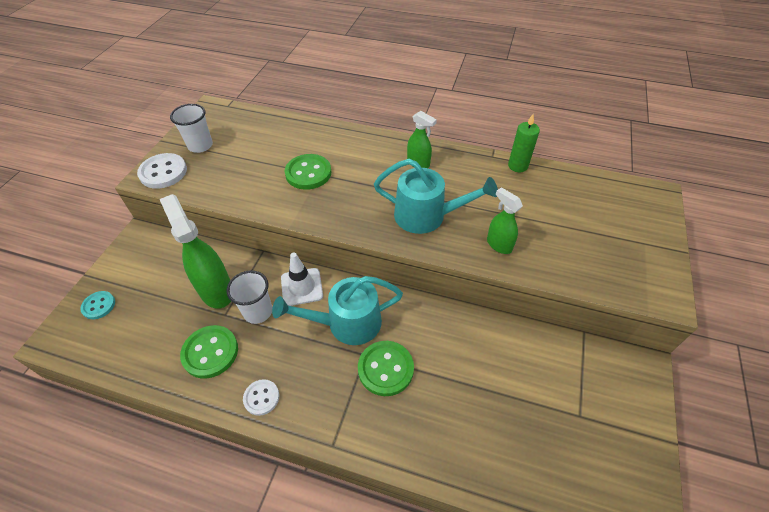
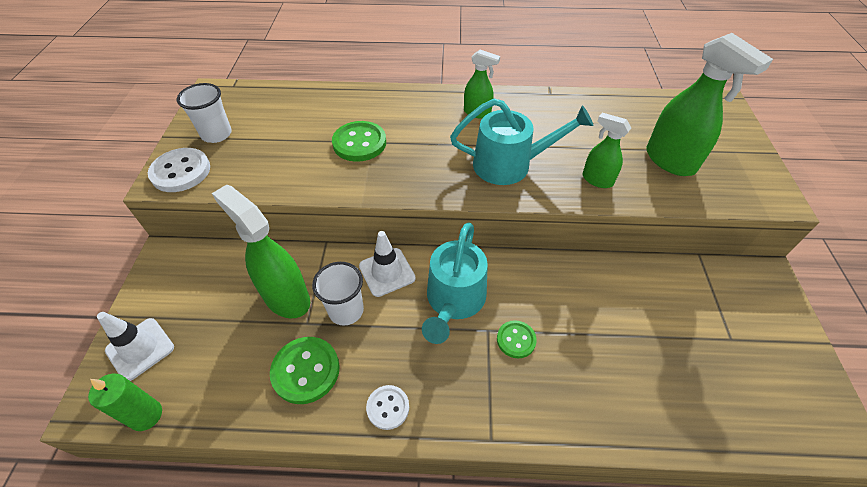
camera: 15 degrees left, 0 degrees up
(99, 306) = (140, 349): turquoise button -> white traffic cone
(347, 323) = (454, 300): turquoise watering can -> turquoise watering can turned 45 degrees counterclockwise
(385, 369) = (516, 340): green button -> green button, size x0.61
(517, 166) = (580, 99): green candle -> green candle (146, 415)
(576, 240) = (670, 161): none -> green spray bottle

